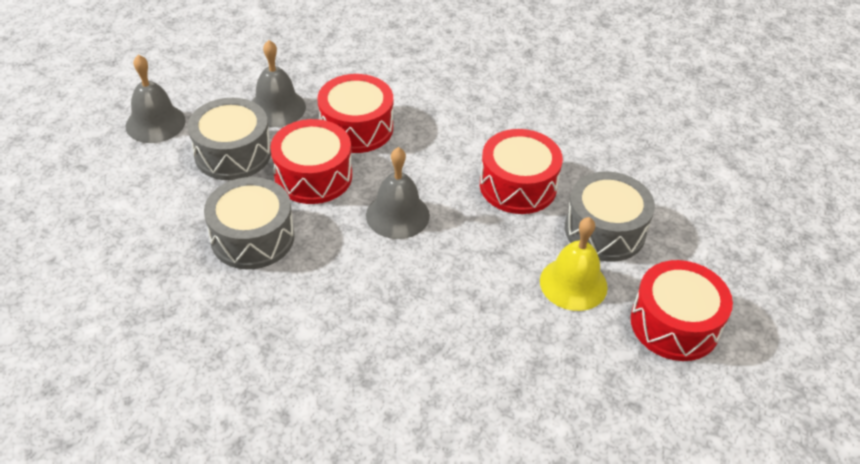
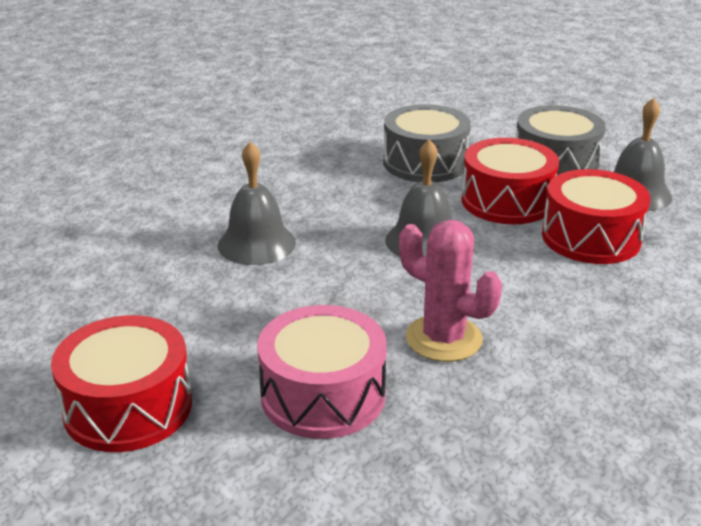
camera: 110 degrees right, 15 degrees down
(155, 123) = (612, 132): grey bell -> grey bell (256, 244)
(518, 186) = (443, 339): red drum -> pink cactus
(573, 283) = (248, 340): yellow bell -> none
(604, 230) = (323, 395): grey drum -> pink drum

